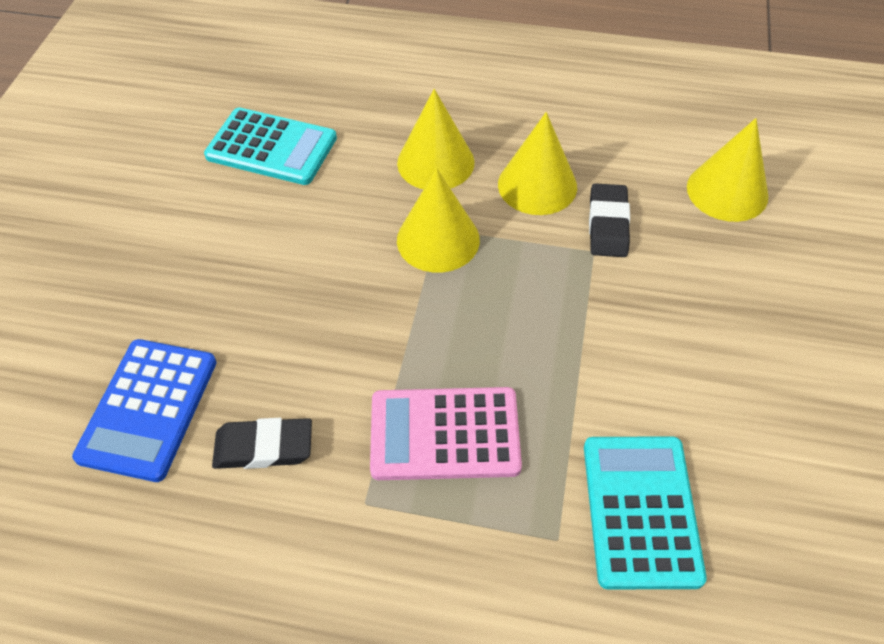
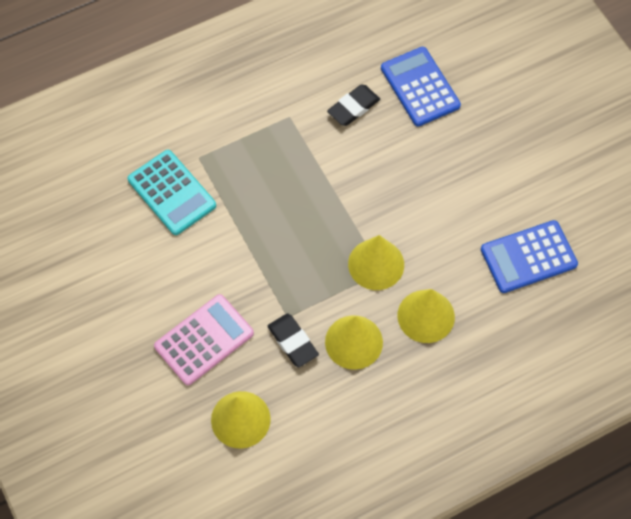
camera: 140 degrees right, 10 degrees up
(271, 147) = (528, 257): turquoise calculator -> blue calculator
(444, 434) = (281, 166): pink calculator -> pink calculator (204, 340)

